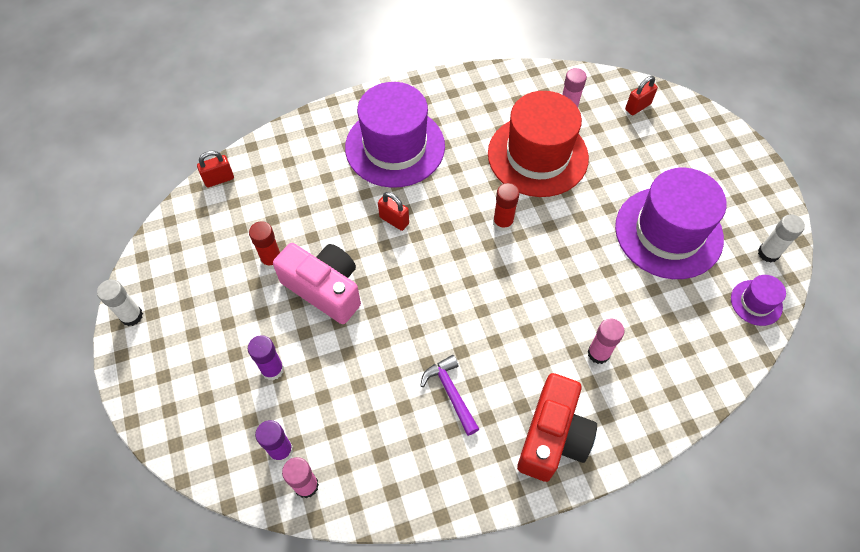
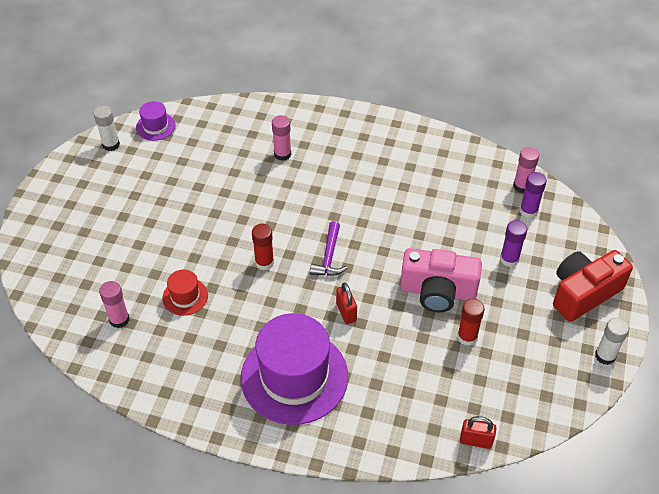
camera: 145 degrees left, 10 degrees down
(324, 289) = (437, 291): pink camera -> pink camera turned 60 degrees counterclockwise
(450, 392) = (395, 184): purple hammer -> purple hammer (329, 257)
(537, 155) = (185, 296): red hat -> red hat, size x0.45
(552, 437) = (352, 133): red camera -> red camera (583, 293)
(637, 107) = (61, 288): red padlock -> none
(668, 232) = (157, 190): purple hat -> none

